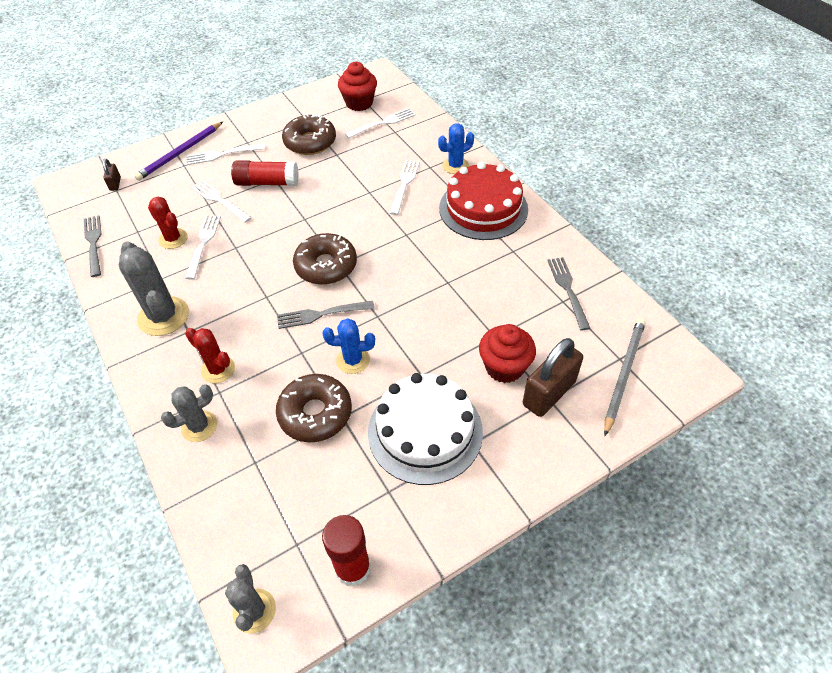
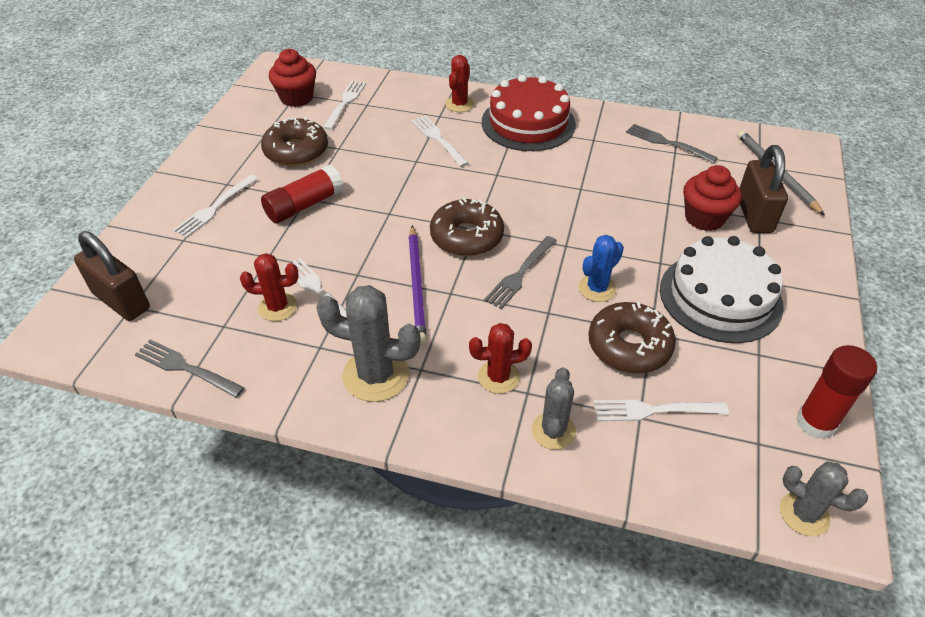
camera: 45 degrees left, 5 degrees down
(115, 184) = (121, 301): brown padlock -> brown padlock, size x2.13
(180, 153) = (160, 231): purple pencil -> purple pencil (417, 285)
(219, 200) = (276, 247): white fork -> white fork (654, 410)
(455, 166) = (459, 104): blue cactus -> red cactus

